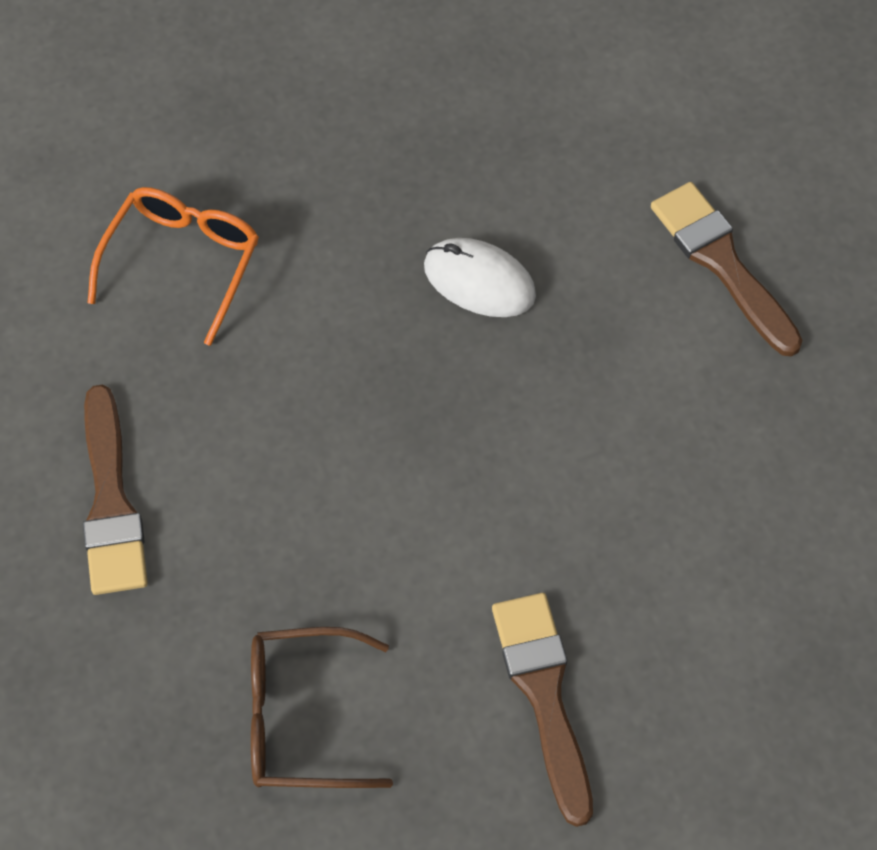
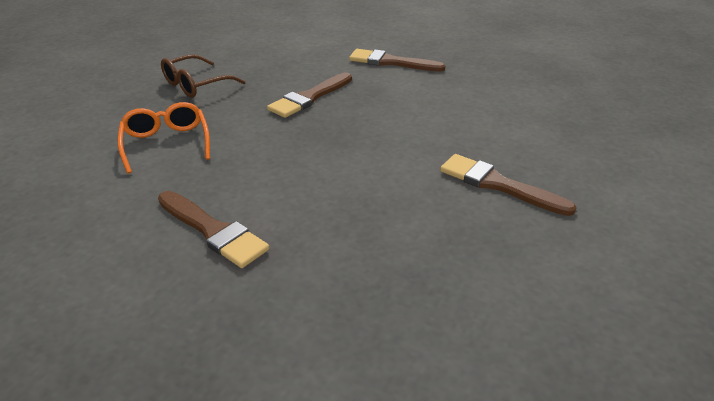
camera: 40 degrees left, 25 degrees down
(301, 719) = (410, 252): brown glasses -> brown glasses (196, 85)
(479, 281) = (309, 98): white mouse -> brown brush

